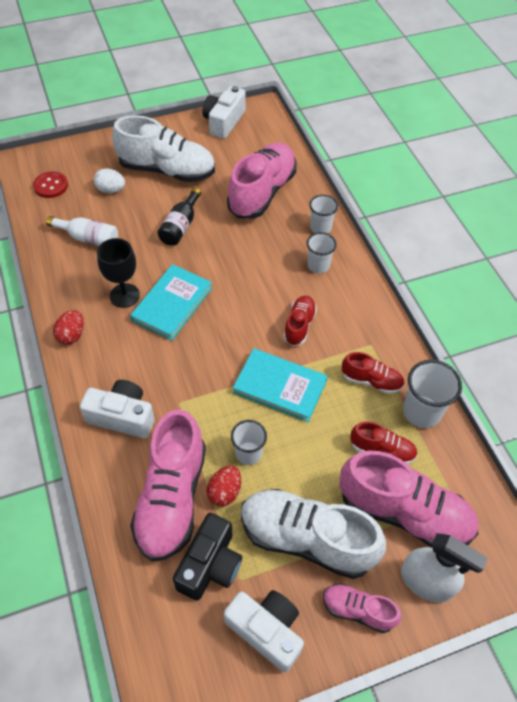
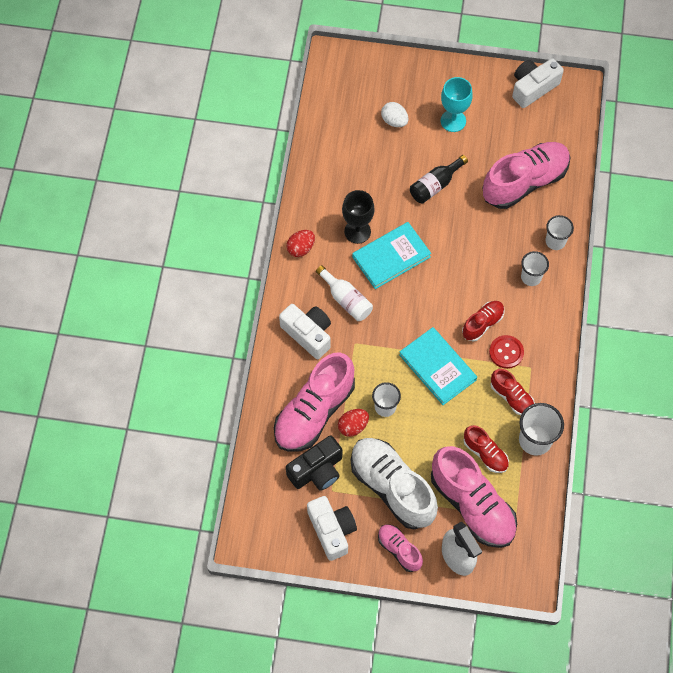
camera: 30 degrees right, 10 degrees up
(51, 186) = (345, 94): red button -> red button (506, 352)
(88, 238) = (353, 163): white bottle -> white bottle (346, 299)
(167, 170) = (453, 121): white shoe -> turquoise goblet

